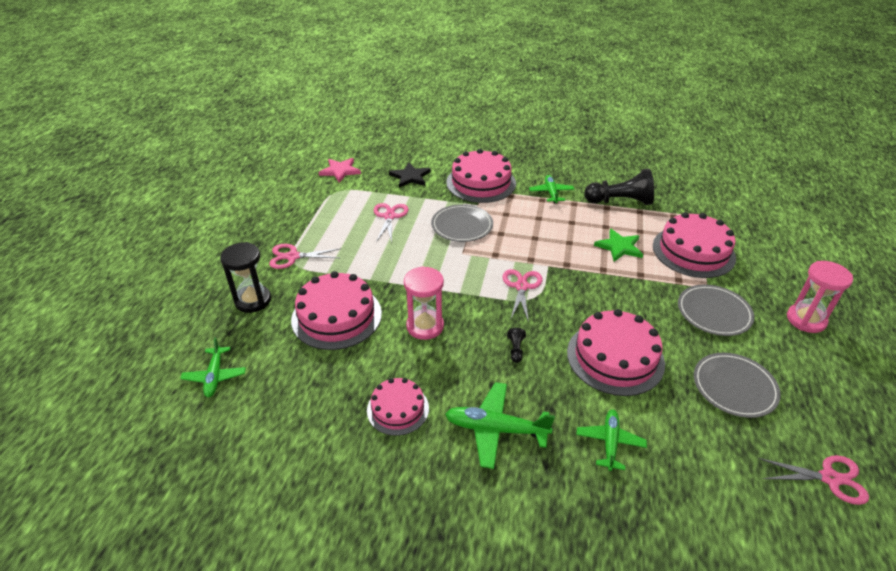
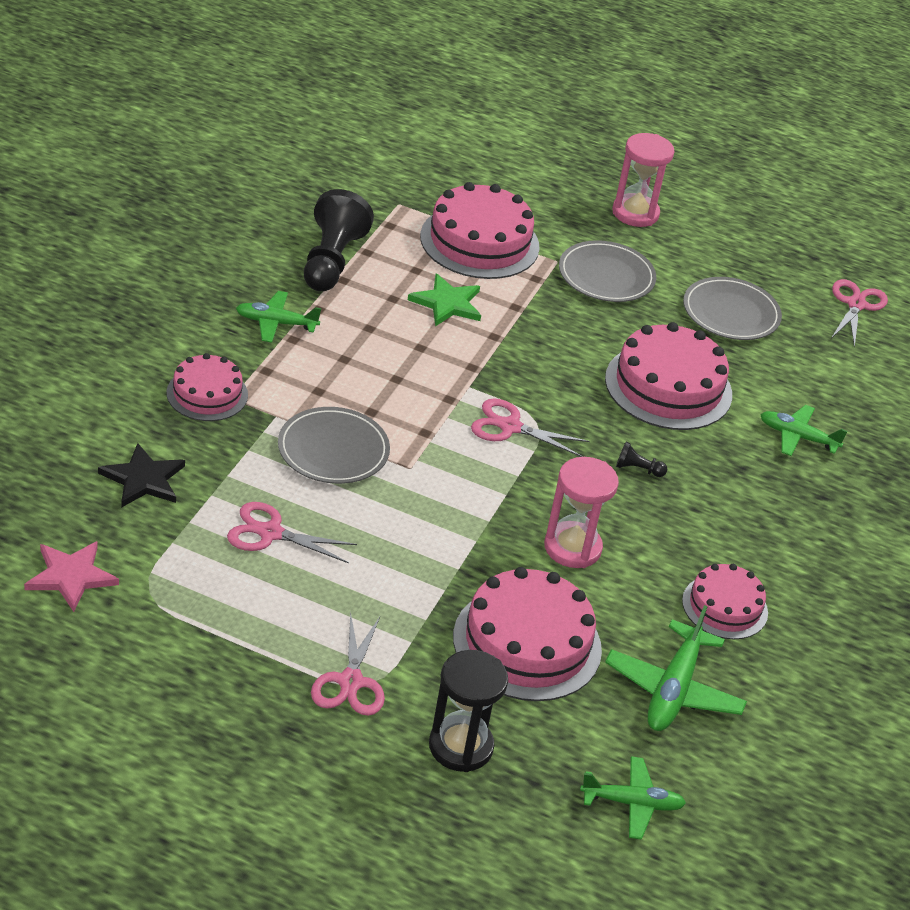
camera: 85 degrees left, 0 degrees up
(481, 183) = (207, 394): pink cake -> pink cake, size x0.60
(495, 429) = (768, 524): green plane -> green plane (673, 690)

